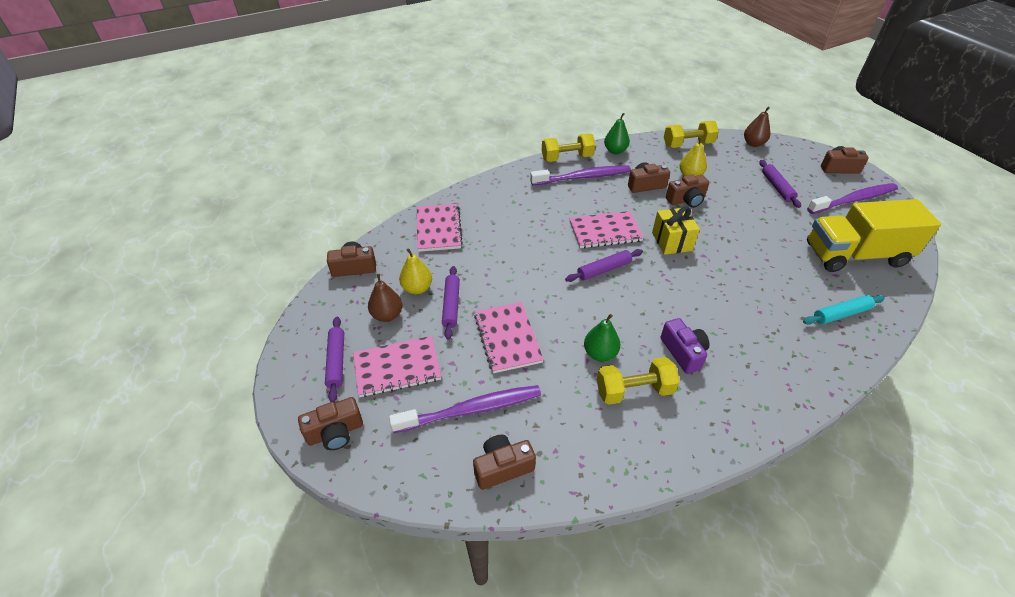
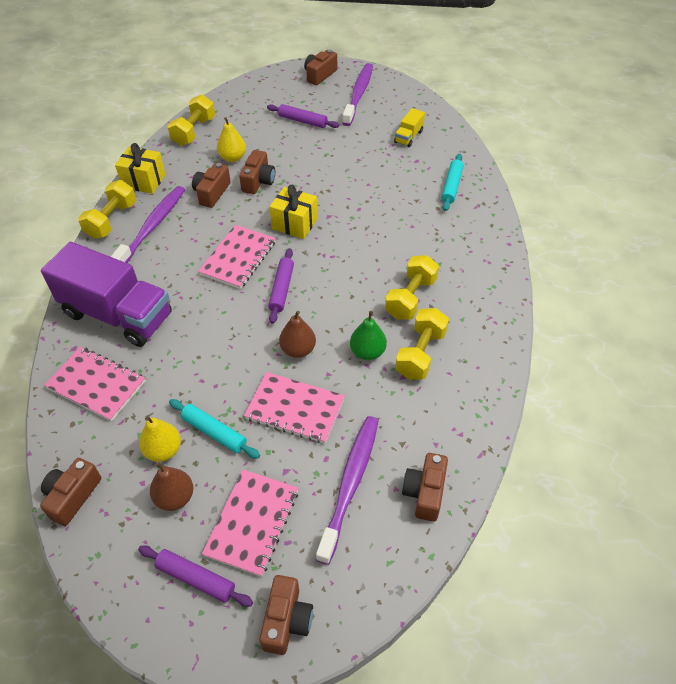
camera: 55 degrees left, 5 degrees up
(451, 305) = (214, 432): purple rolling pin -> turquoise rolling pin
(498, 205) = (117, 315): none -> purple truck
(615, 151) = (144, 181): green pear -> yellow gift
(683, 352) = (410, 298): purple camera -> yellow dumbbell
(753, 143) = (240, 95): brown pear -> brown pear (298, 350)
(855, 255) = (408, 137): yellow truck -> yellow truck, size x0.42

